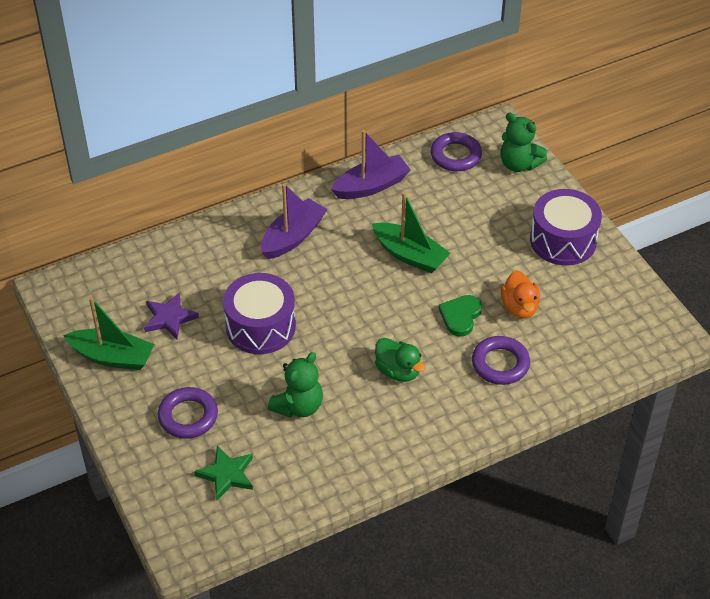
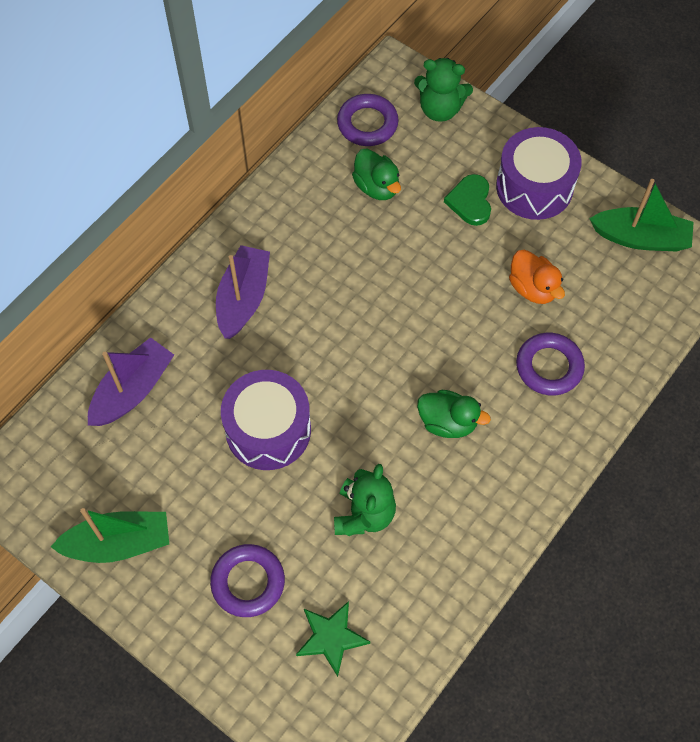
camera: 25 degrees left, 15 degrees up
(169, 318) = (158, 463): purple star -> none
(371, 186) = (296, 198): purple boat -> purple boat (133, 390)
(410, 255) = (384, 270): green boat -> green boat (641, 238)
(437, 199) = (377, 187): none -> green duck
(460, 316) = (477, 325): green heart -> green heart (470, 201)

